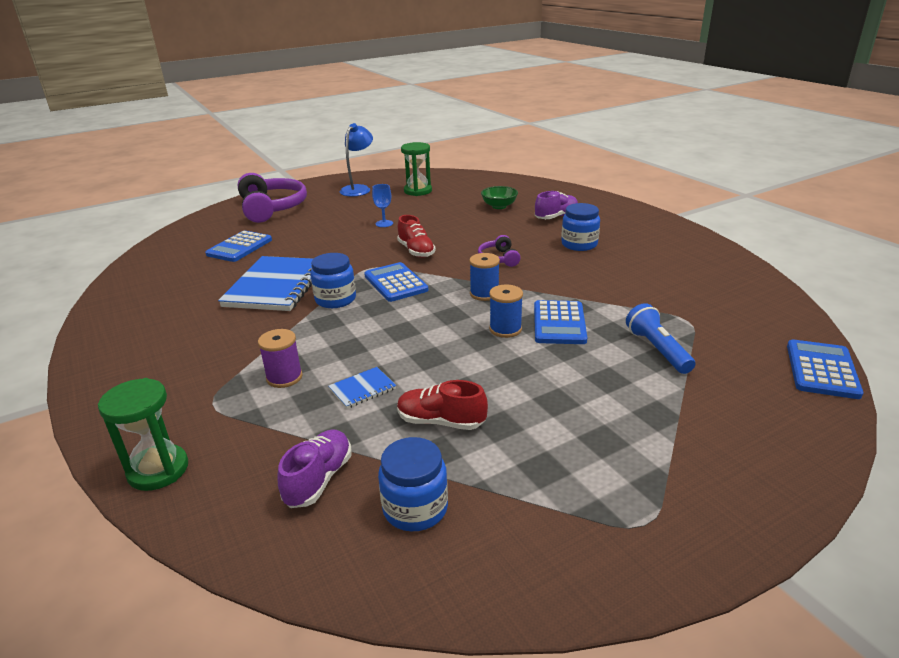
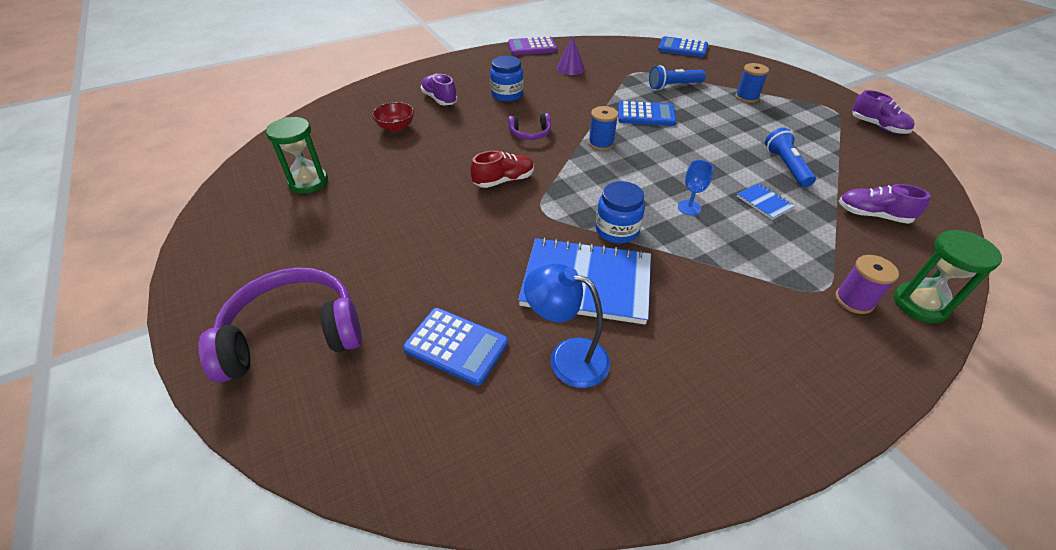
camera: 90 degrees left, 15 degrees up
(284, 377) = (765, 248): purple spool -> purple spool (854, 300)
(358, 189) = (261, 238): blue lamp -> blue lamp (567, 357)
(384, 223) = (415, 206): blue goblet -> blue goblet (689, 208)
(395, 283) = (579, 192): blue calculator -> none
(415, 508) = (870, 175): blue jar -> none
(441, 422) = (786, 166): red shoe -> blue flashlight
(499, 206) = (396, 127): green bowl -> red bowl
(505, 329) = (659, 136): blue spool -> blue spool (746, 97)
(589, 576) = (877, 127): none -> purple shoe
(669, 276) = (570, 68): none -> purple cone
(720, 252) = (532, 47): none -> purple calculator

